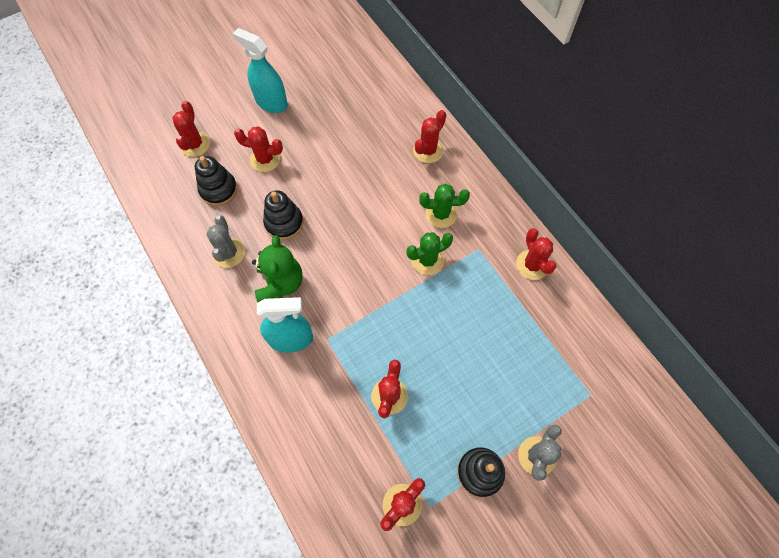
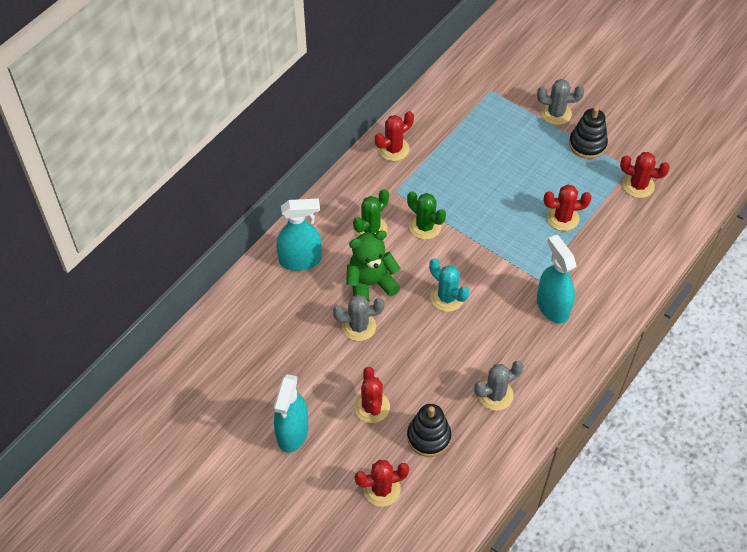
camera: 110 degrees left, 10 degrees down
(280, 284) = (505, 336): green teddy bear -> green teddy bear (370, 283)
(284, 223) = (439, 358): black stacking toy -> none
(341, 250) = (447, 297): none -> turquoise cactus
(343, 173) = (358, 326): none -> grey cactus
(428, 150) = (300, 260): red cactus -> turquoise spray bottle
(441, 214) = (371, 229): green cactus -> green cactus turned 60 degrees clockwise

